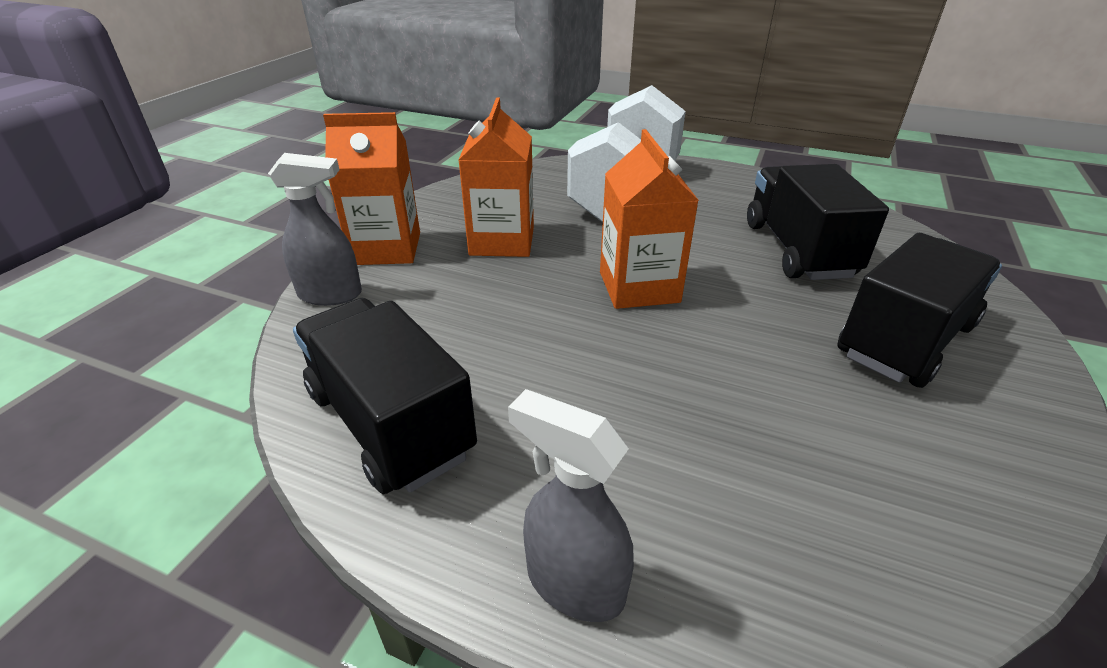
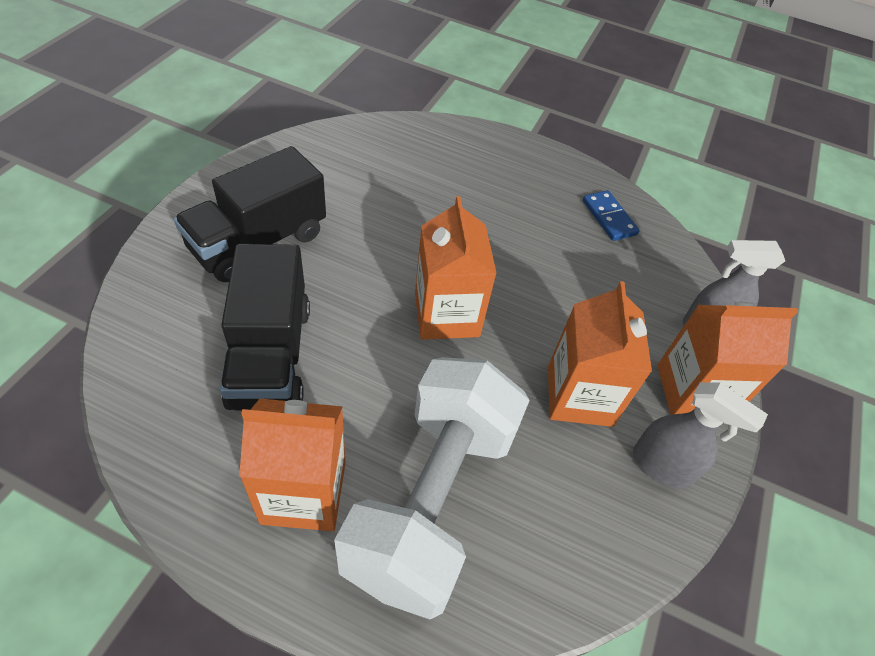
camera: 175 degrees right, 15 degrees up
(390, 423) = (609, 218): black truck -> blue domino
(574, 583) = (504, 146): grey spray bottle -> grey spray bottle (662, 466)
(716, 192) = (303, 492): none -> orange carton

